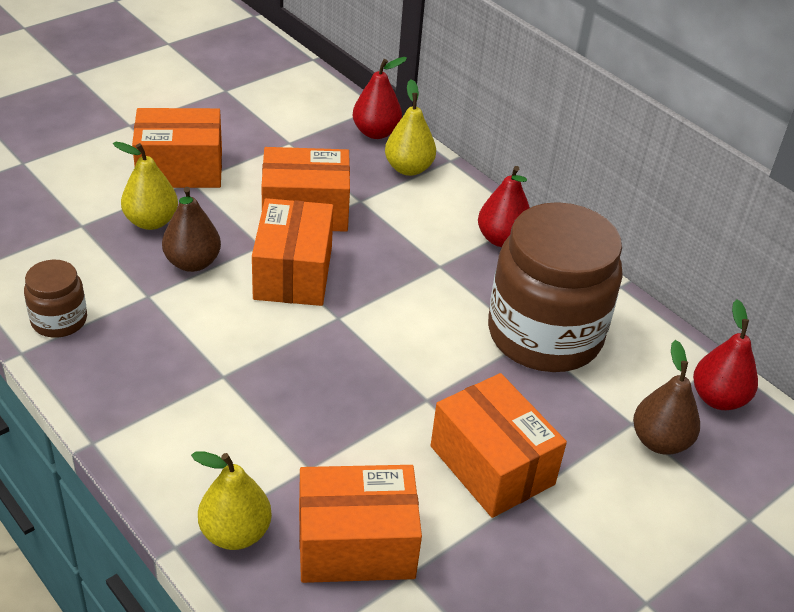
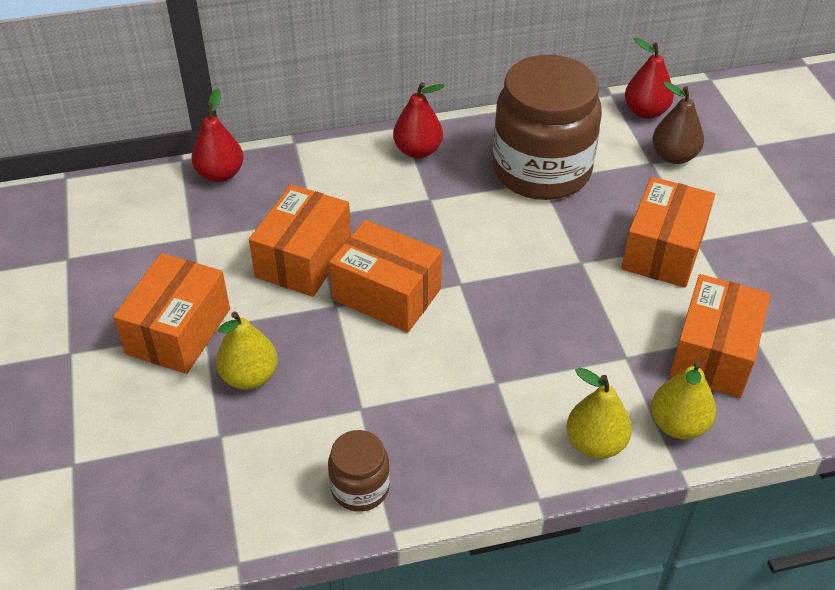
camera: 60 degrees left, 5 degrees up
(192, 263) = (332, 361): brown pear -> none
(408, 168) = (288, 172): yellow pear -> yellow pear (595, 443)
(492, 465) = (663, 250): orange box -> orange box turned 60 degrees counterclockwise

